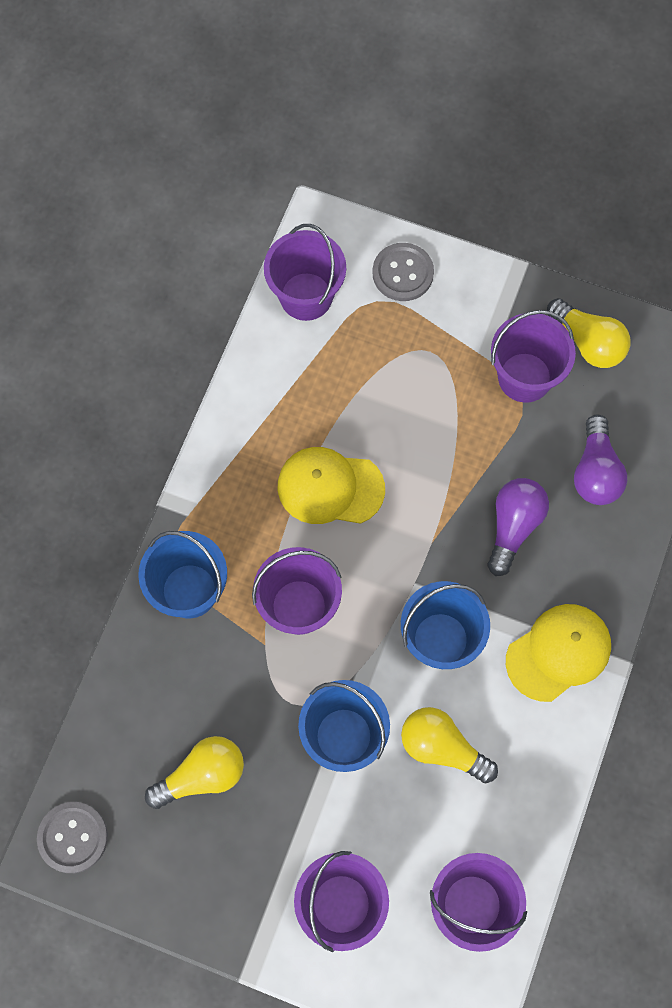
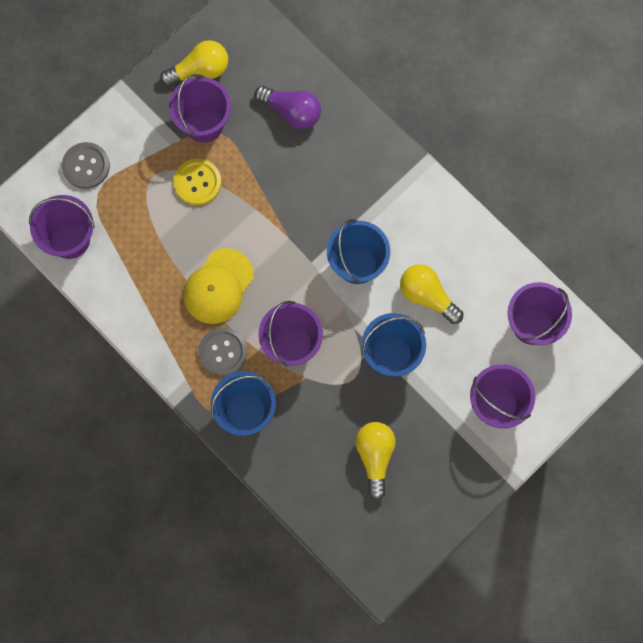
camera: 65 degrees left, 5 degrees up
(73, 837) = (377, 558): grey button -> grey button (223, 352)
(442, 748) = (427, 296): yellow light bulb -> yellow light bulb turned 75 degrees clockwise
(447, 404) = (197, 182): none -> yellow button
(513, 526) = (303, 181): purple light bulb -> none
(558, 652) = (400, 194): yellow cap -> none

